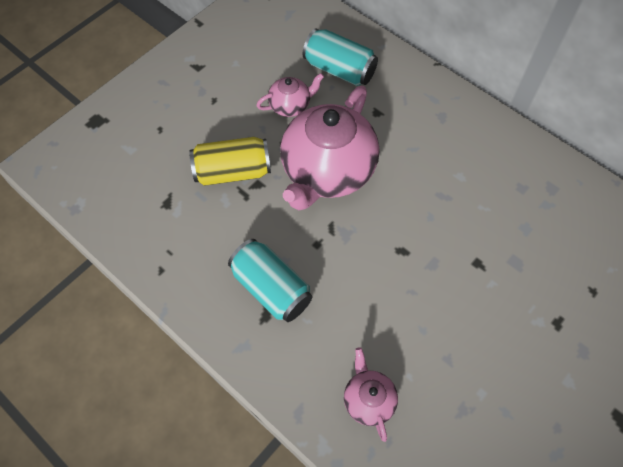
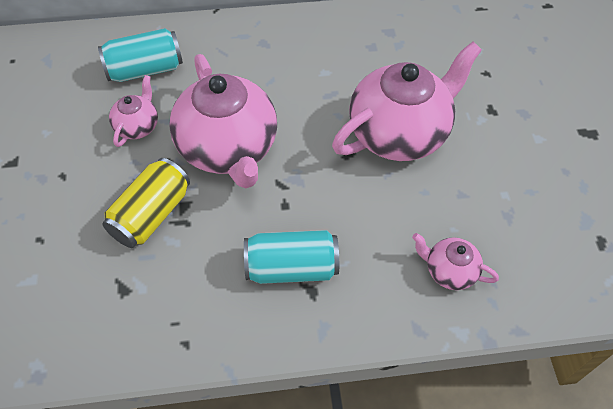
camera: 50 degrees left, 5 degrees down
(458, 271) = (399, 133): none -> pink teapot

